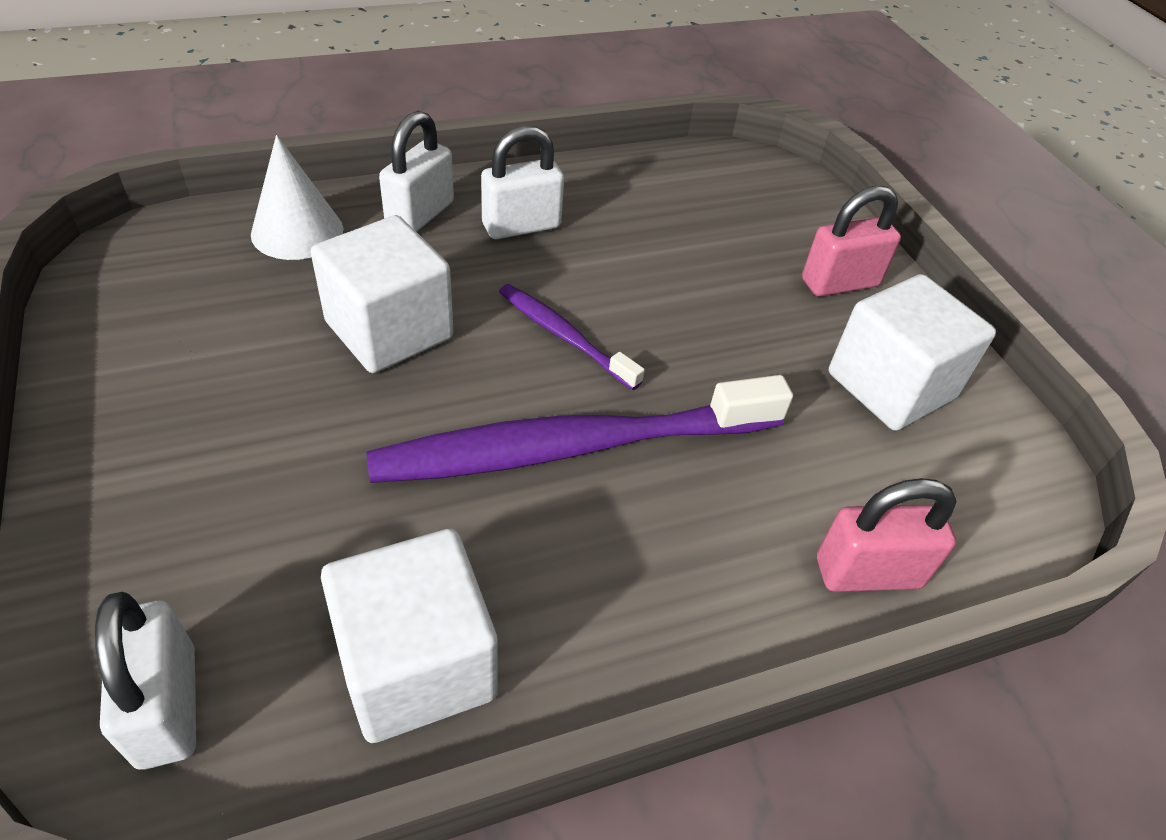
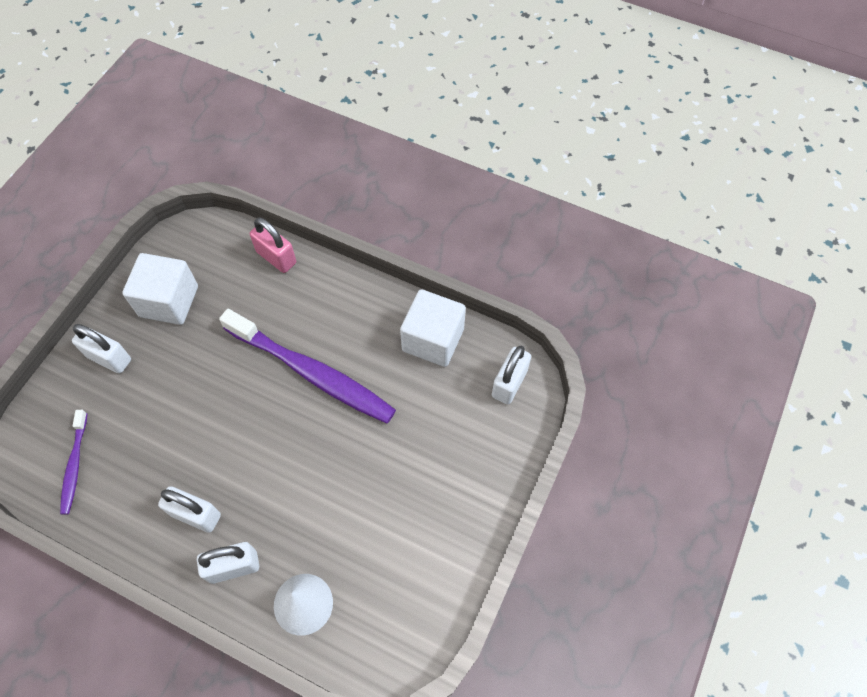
camera: 130 degrees left, 15 degrees up
(389, 330) = (321, 490): white cube -> none
(564, 336) = (256, 427): purple toothbrush -> purple toothbrush (75, 465)
(839, 283) = (109, 358): pink padlock -> white padlock

